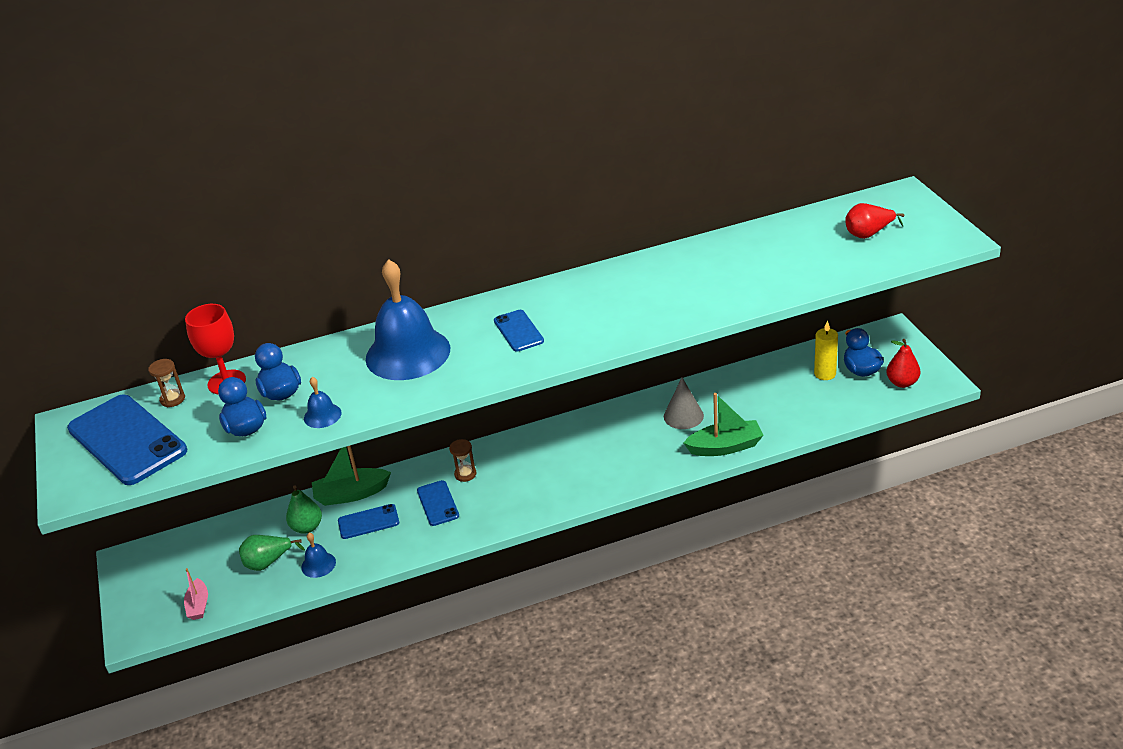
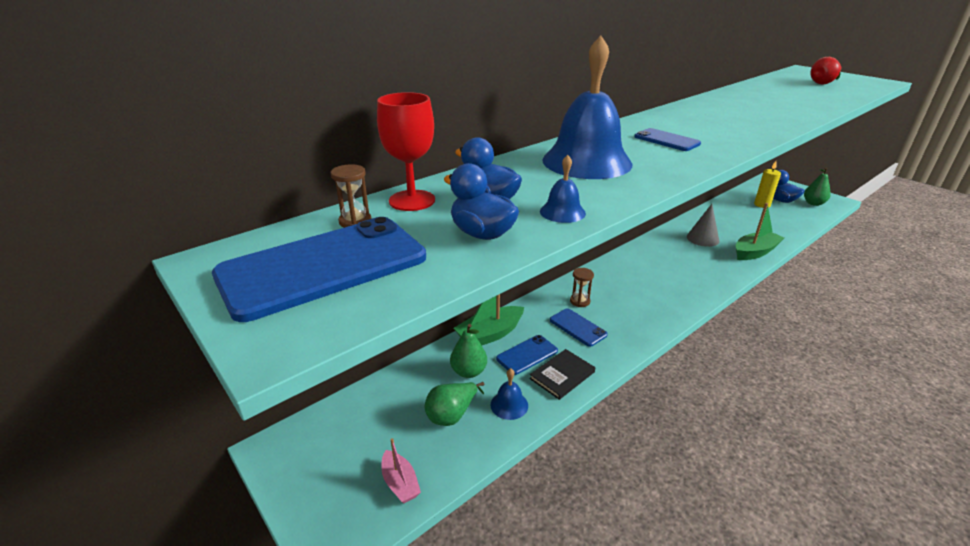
camera: 25 degrees left, 5 degrees down
(127, 440) = (323, 267): blue phone -> blue phone turned 60 degrees counterclockwise
(383, 548) = (562, 375): none -> black book
(902, 383) = (813, 203): red pear -> green pear

